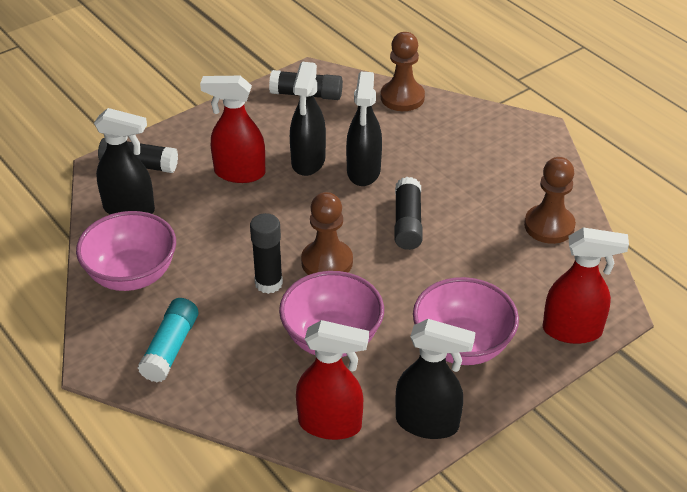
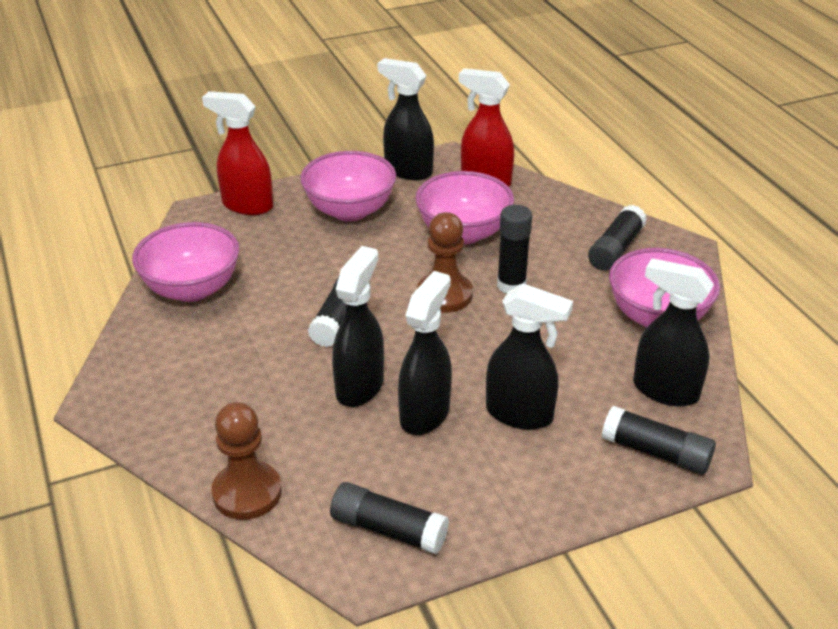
camera: 165 degrees left, 5 degrees down
(170, 348) = (615, 249): turquoise glue stick -> black glue stick
(239, 173) = (520, 414): red spray bottle -> black spray bottle
(549, 226) = (192, 289): brown pawn -> pink bowl

